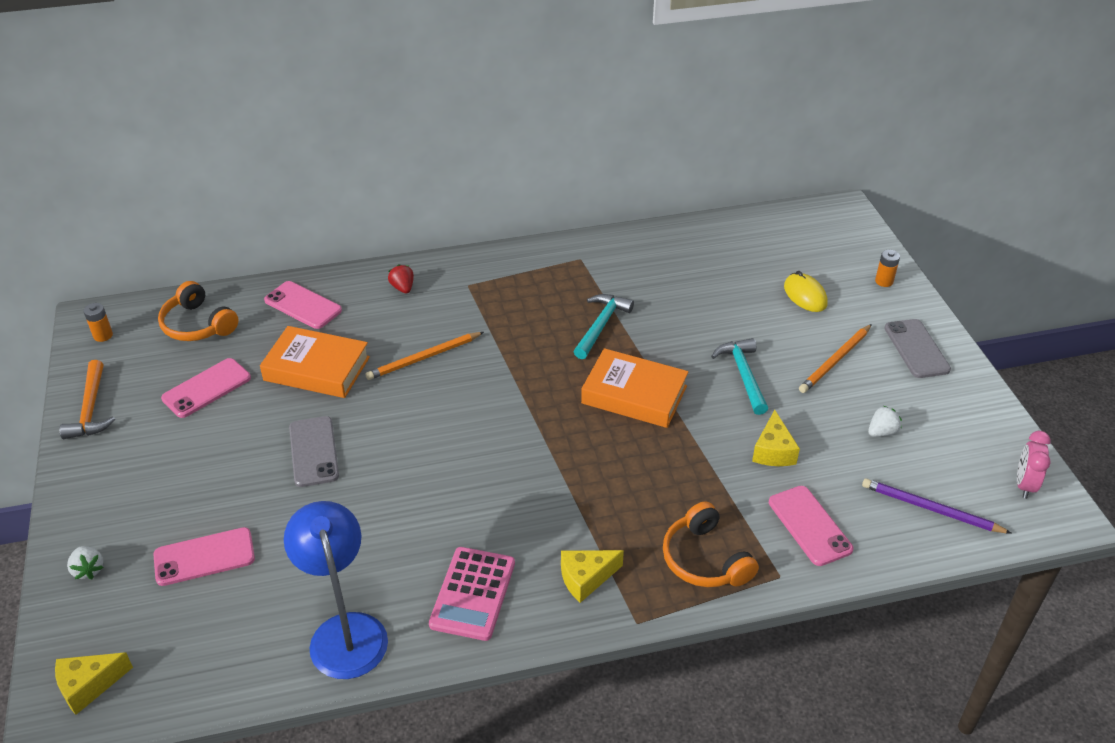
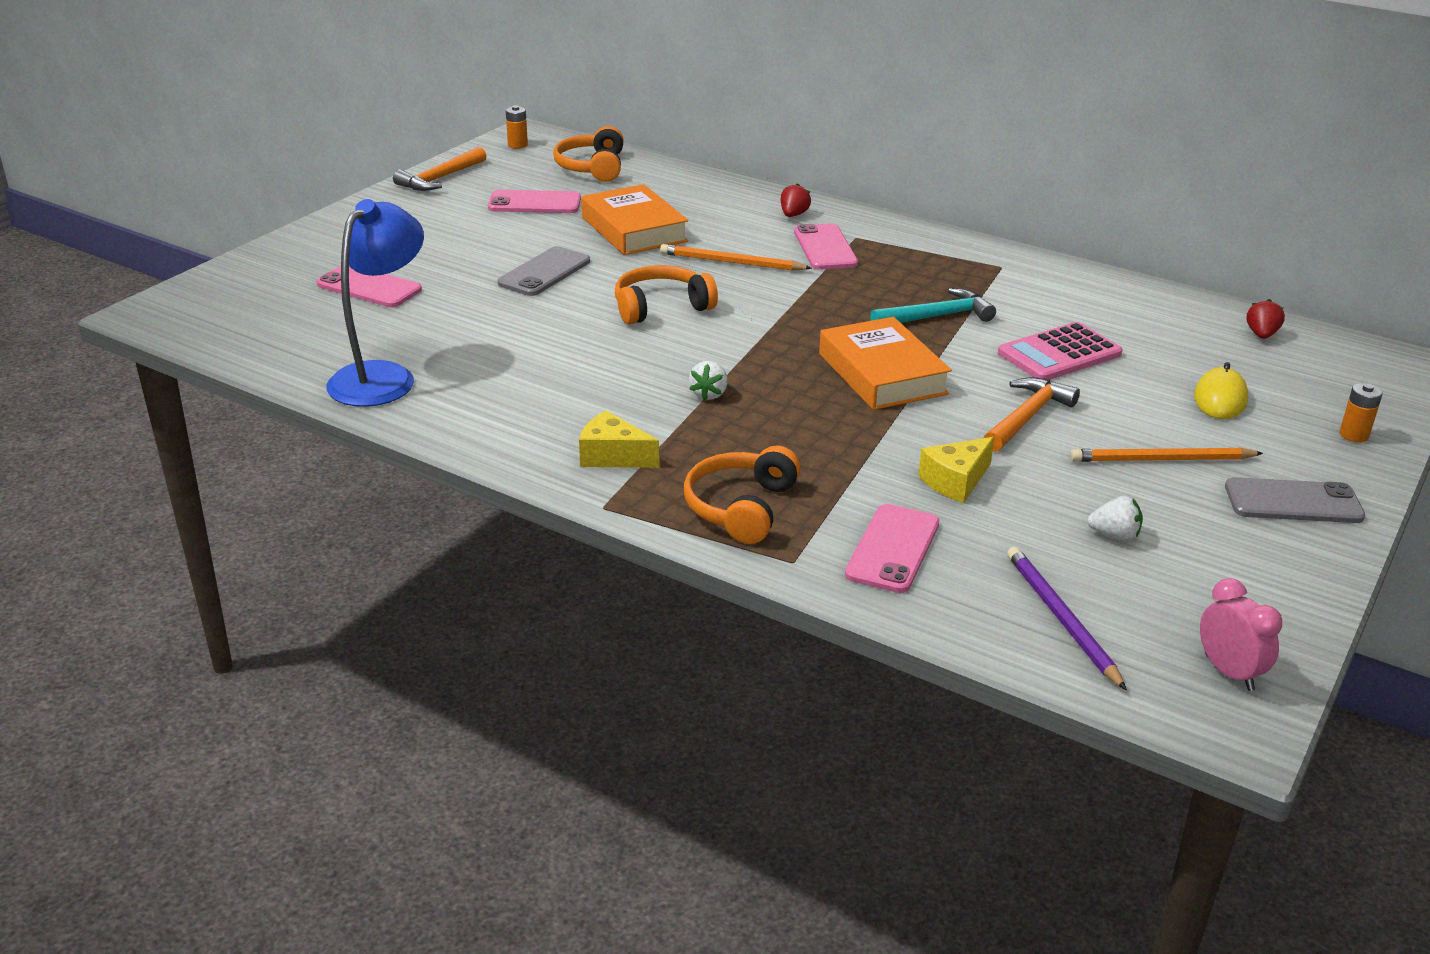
camera: 45 degrees right, 10 degrees down
(88, 570) = (292, 255): white strawberry -> white strawberry (709, 394)
(89, 686) = (190, 309): yellow cheese -> none
(303, 305) = (691, 190): pink phone -> pink phone (825, 248)
(436, 429) = (661, 307): none -> orange headphones
(473, 594) = (508, 411): pink calculator -> pink calculator (1059, 354)
(743, 375) = (1027, 417): turquoise hammer -> orange hammer
(764, 232) = (1261, 335): none -> red strawberry
(916, 349) = (1293, 502): grey phone -> grey phone turned 60 degrees clockwise
(1024, 485) = (1229, 672): pink clock -> pink clock turned 90 degrees clockwise

